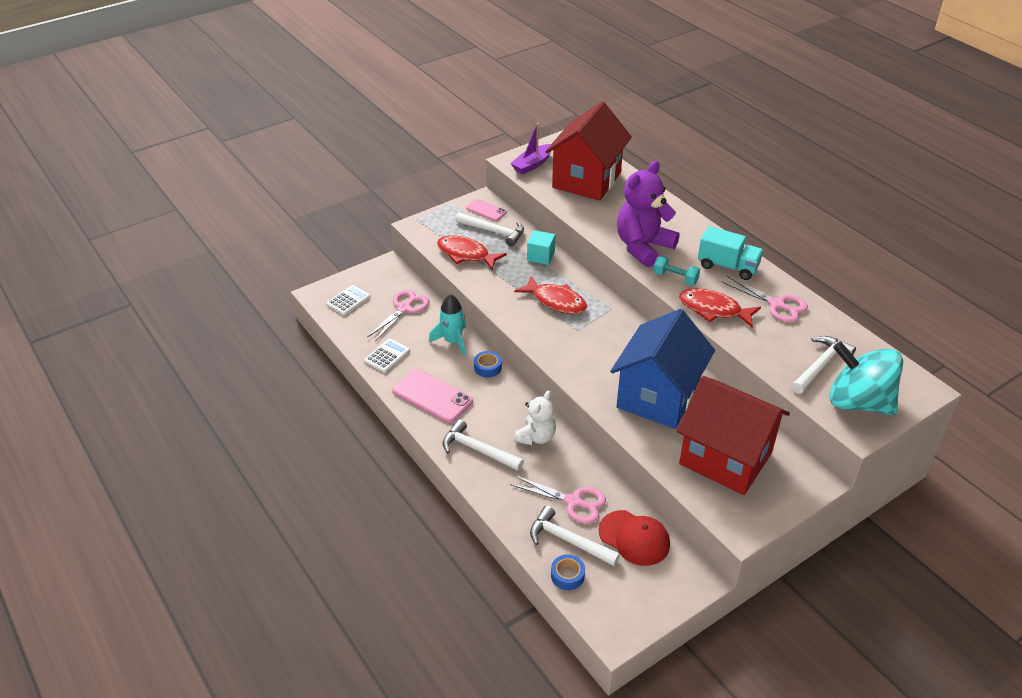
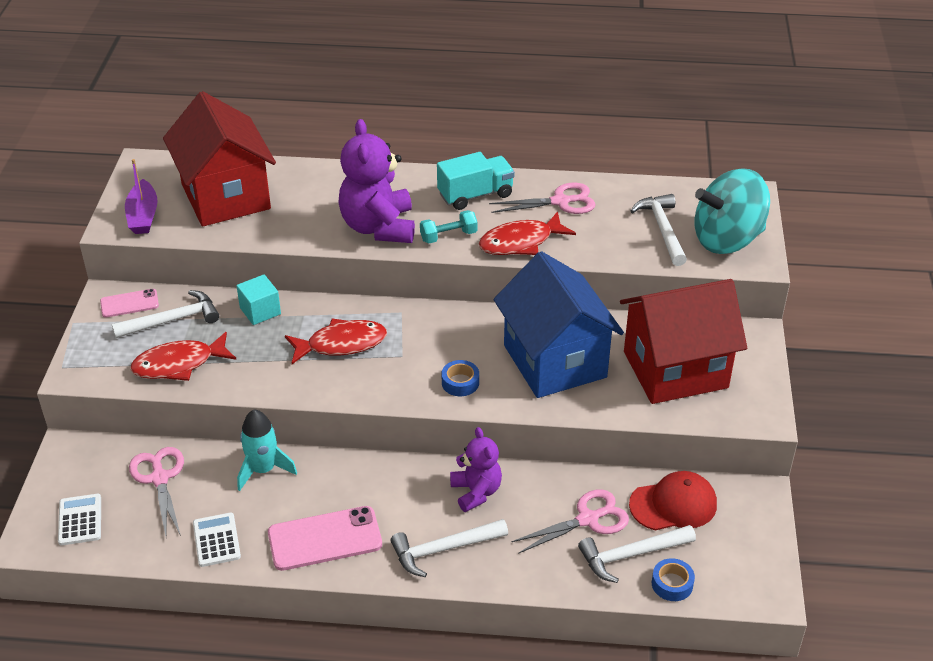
camera: 50 degrees left, 0 degrees up
(487, 367) = (336, 466): blue tape -> blue tape (460, 382)
(536, 437) = (476, 492): white teddy bear -> purple teddy bear

